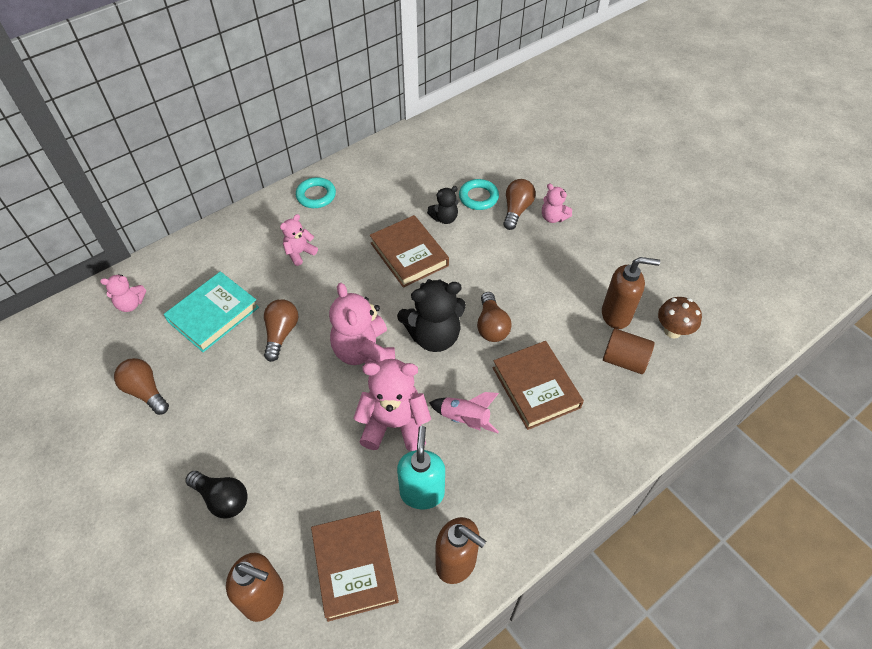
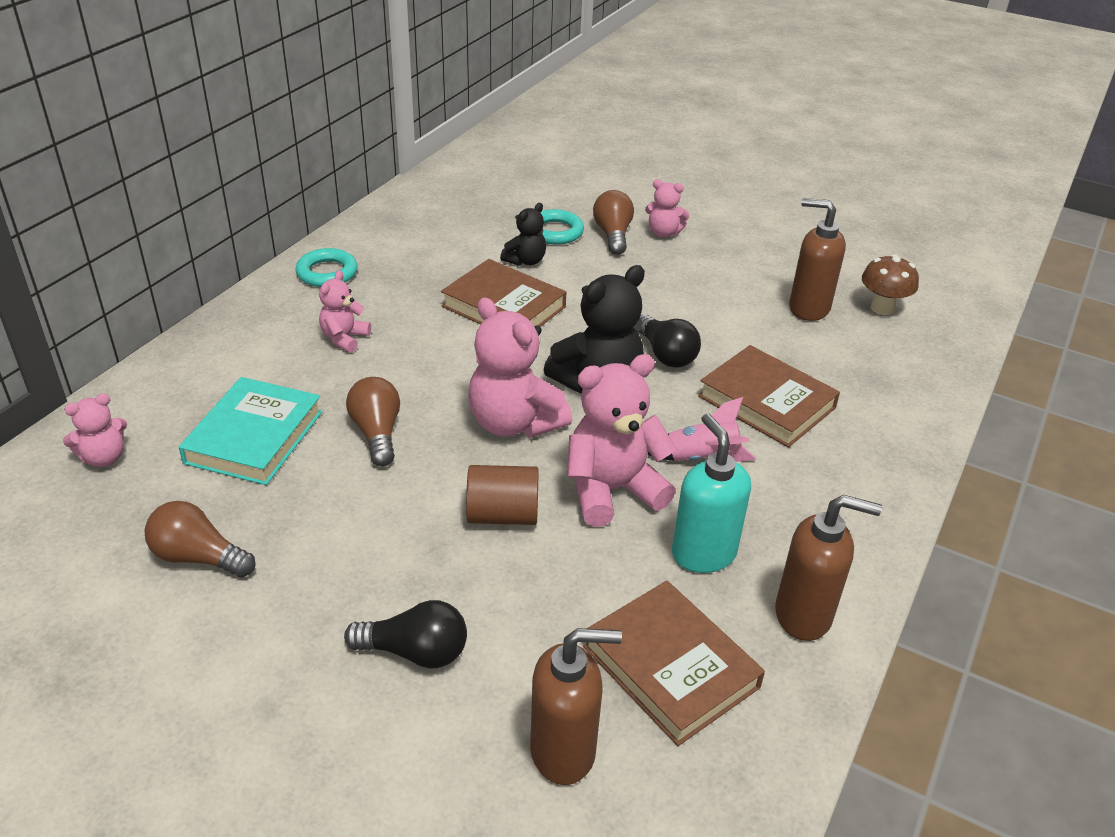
camera: 25 degrees left, 15 degrees down
(491, 326) = (665, 354): brown light bulb -> black light bulb
(616, 315) = (808, 308): brown soap dispenser -> brown soap dispenser turned 135 degrees counterclockwise
(624, 360) = (850, 349): brown cylinder -> brown cylinder (502, 515)

